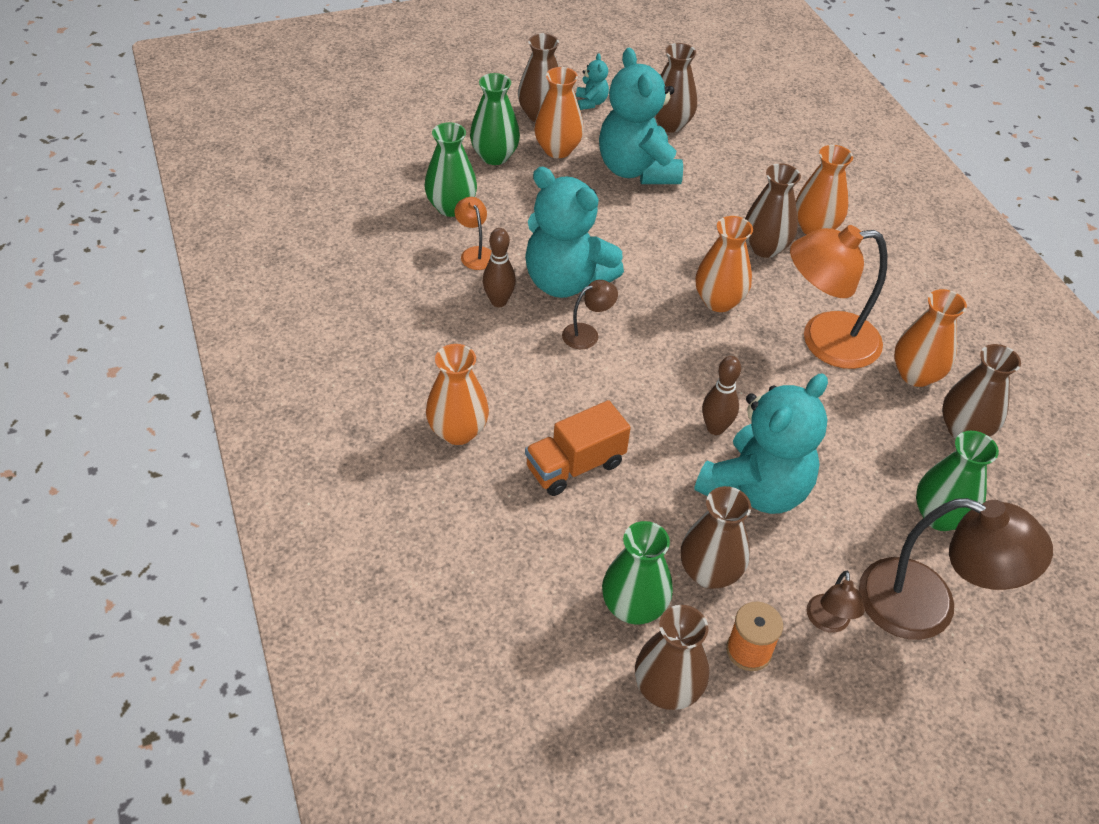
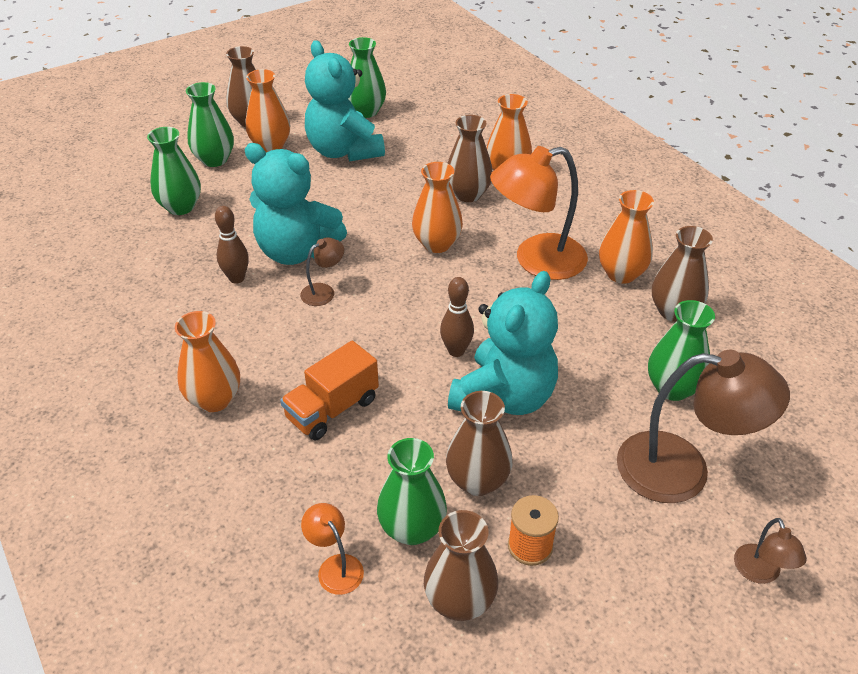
camera: 10 degrees left, 5 degrees down
(475, 253) = (208, 241): orange lamp -> orange lamp (335, 566)
(591, 102) = (294, 105): turquoise teddy bear -> none
(670, 124) = (366, 111): brown vase -> green vase
(828, 622) = (597, 503): brown lamp -> brown lamp (760, 573)

